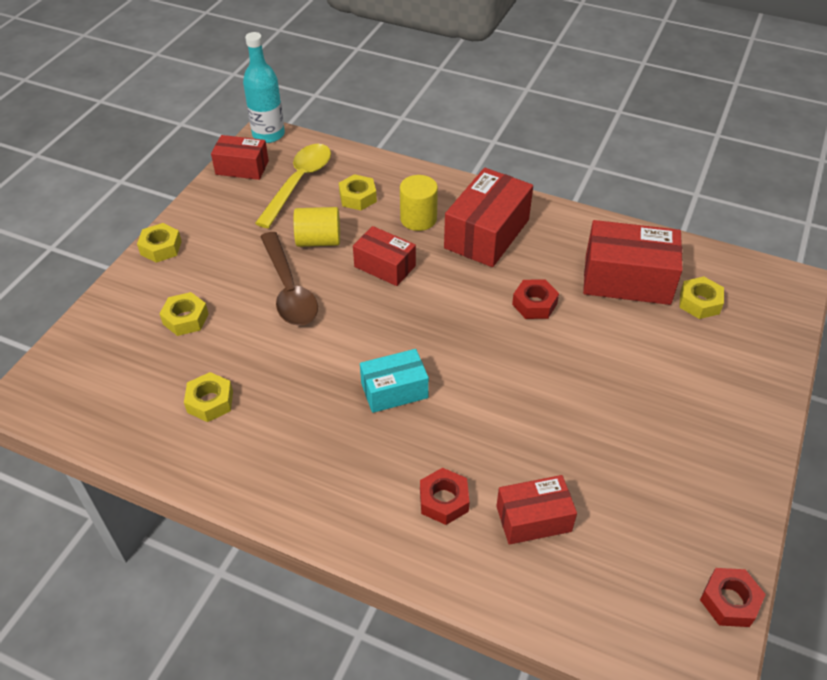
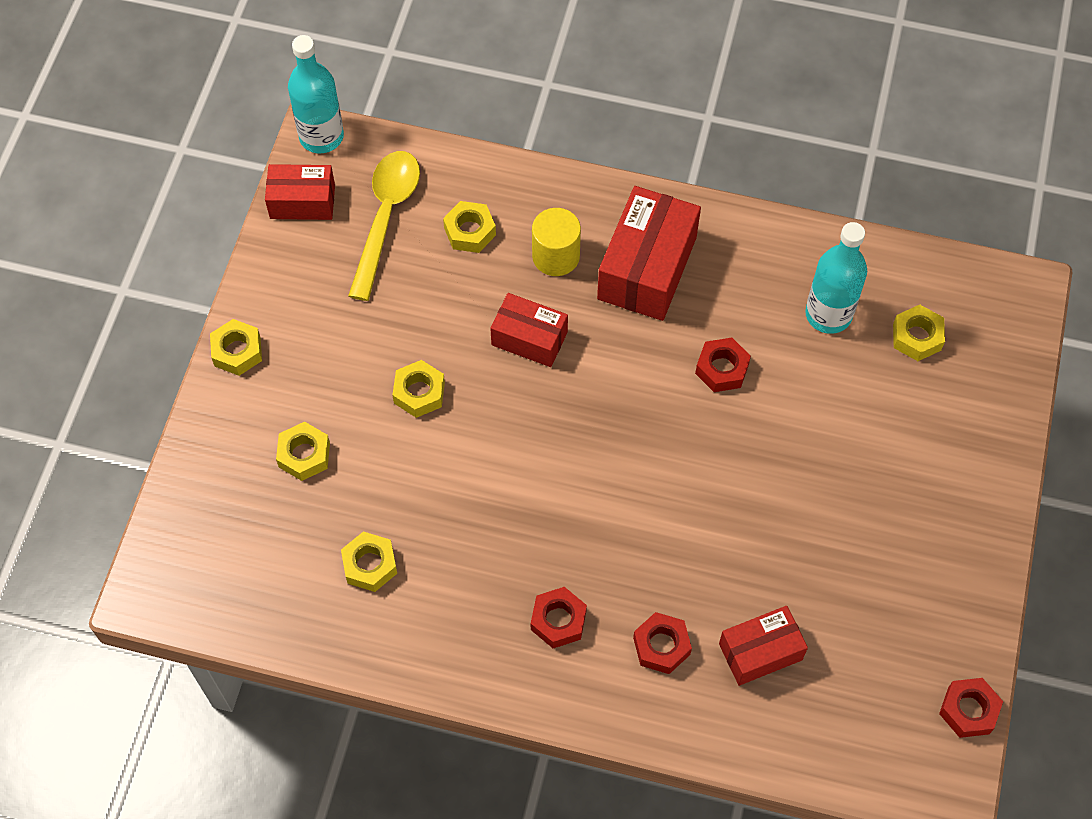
camera: 10 degrees left, 15 degrees up
(289, 290) = (419, 393): brown spoon -> yellow nut
(318, 241) = (436, 310): yellow cylinder -> none
(357, 466) = (558, 620): none -> red nut
(394, 390) = (579, 516): turquoise box -> none
(627, 279) = (828, 314): red box -> turquoise bottle

